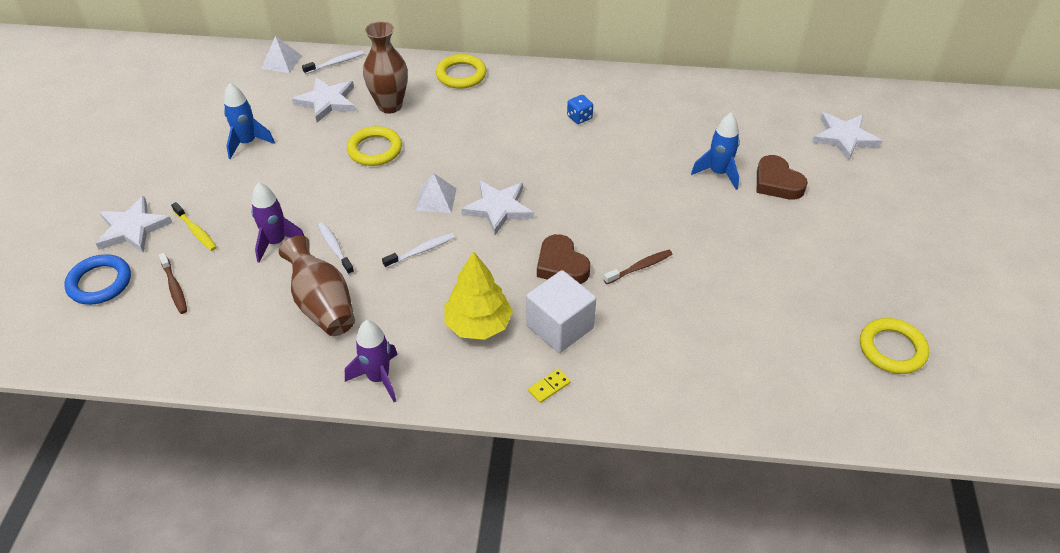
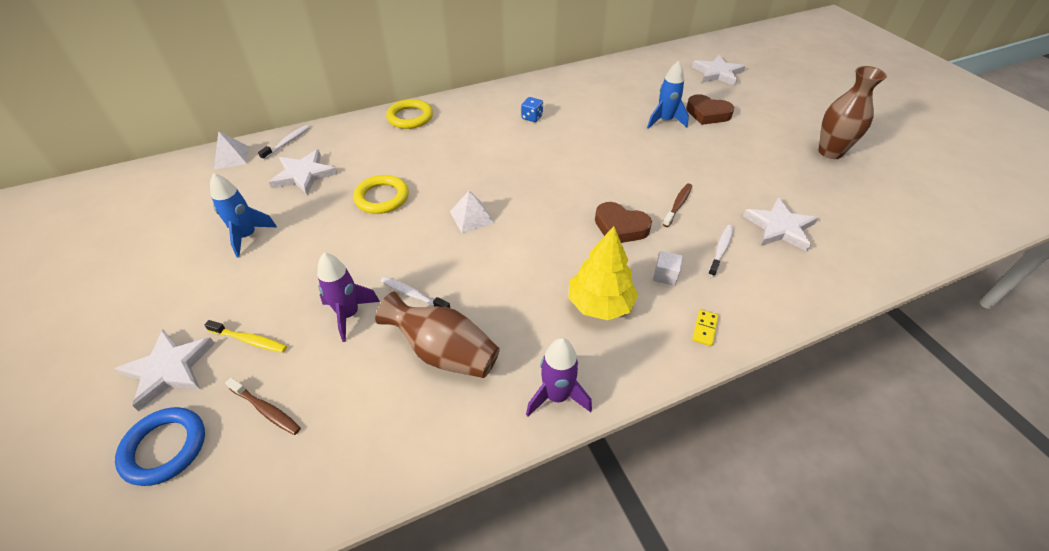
camera: 30 degrees left, 0 degrees up
(390, 106) = (367, 159): brown vase -> brown vase (830, 152)
(421, 251) = (496, 264): white toothbrush -> white toothbrush (721, 250)
(498, 208) = (530, 204): white star -> white star (779, 227)
(560, 327) = (665, 275): white cube -> white cube, size x0.48
(892, 349) = (886, 191): yellow ring -> none

